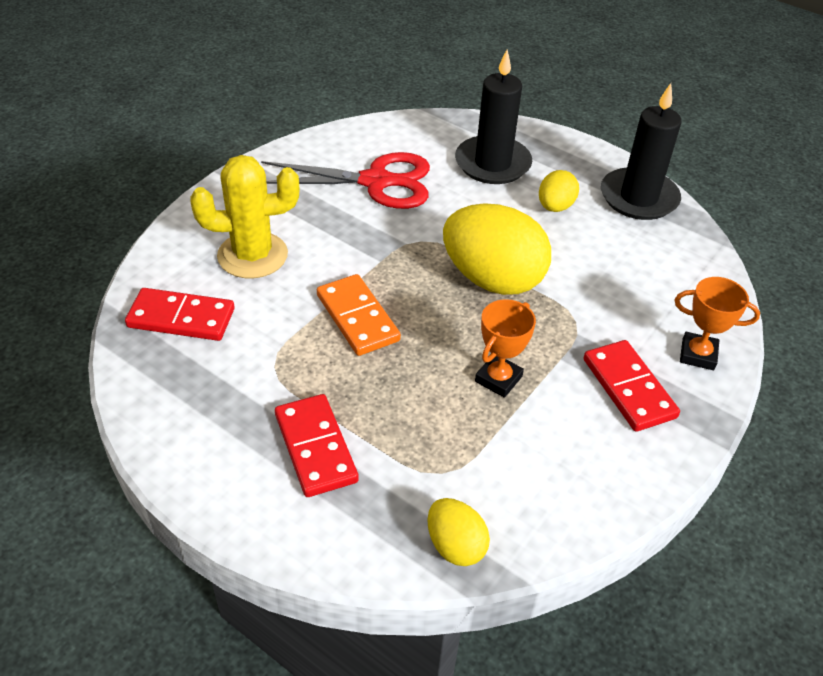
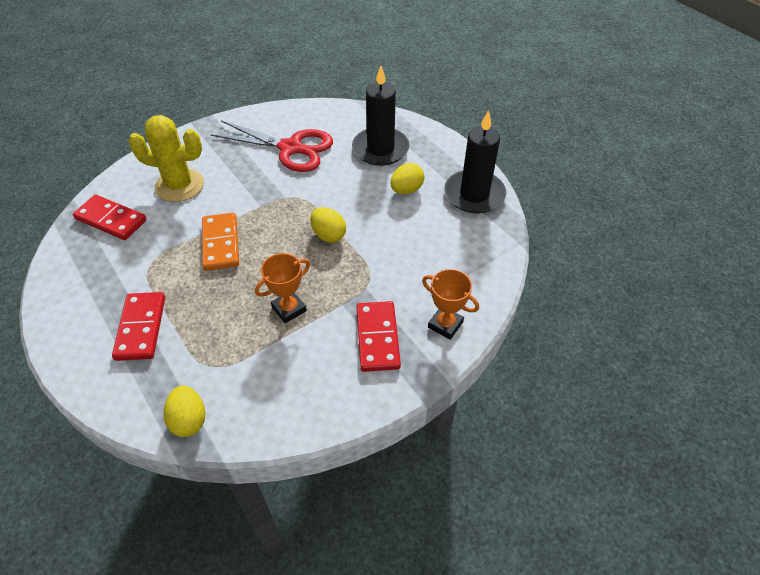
camera: 20 degrees right, 5 degrees up
(492, 279) = (328, 235): yellow egg -> yellow egg, size x0.50

